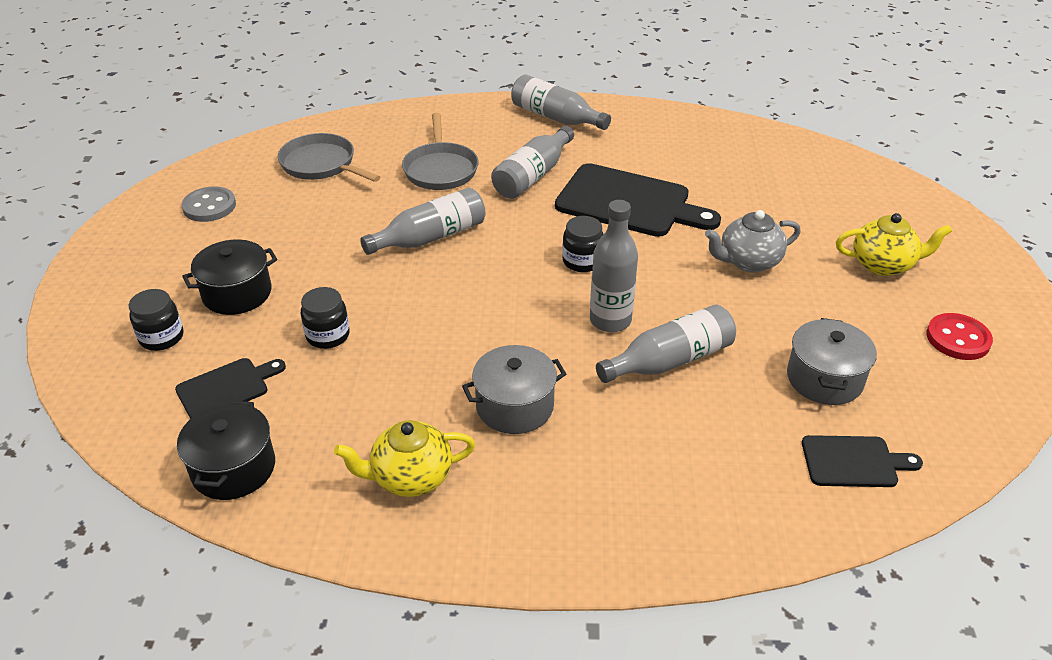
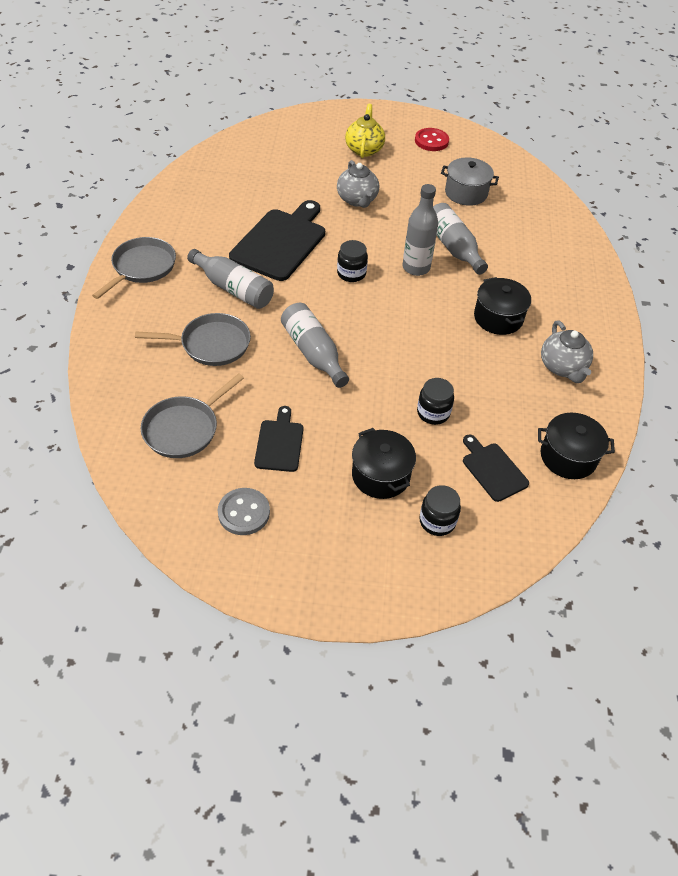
camera: 90 degrees left, 10 degrees up
(410, 477) = (562, 367): yellow teapot -> grey teapot
(514, 406) = (498, 318): grey pot -> black pot
(555, 117) = (142, 267): grey bottle -> grey pan
(854, 462) = (527, 197): black cutting board -> black cutting board (279, 443)

